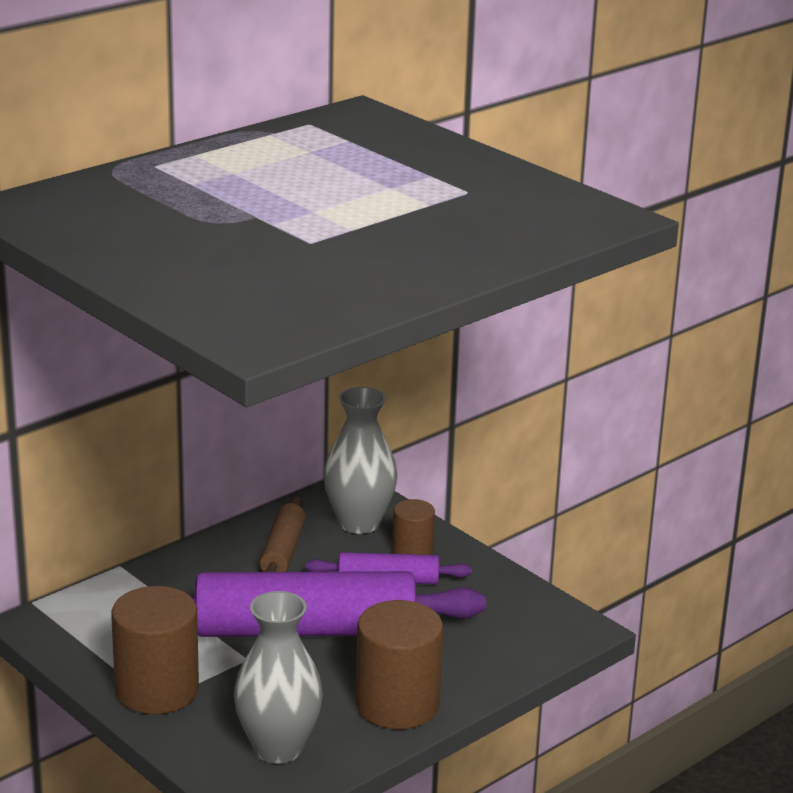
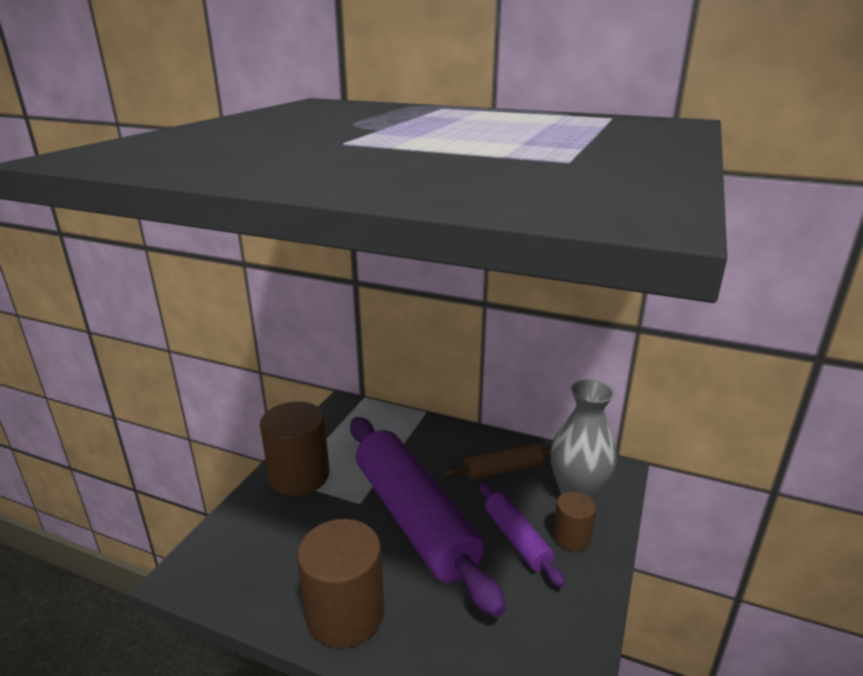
camera: 65 degrees right, 0 degrees up
(278, 748) = (254, 562): grey vase -> none

